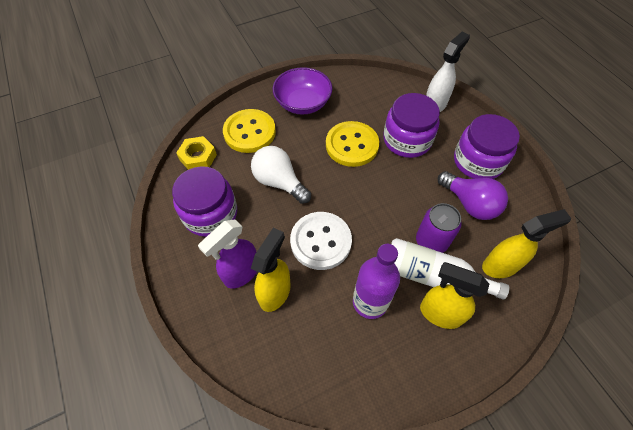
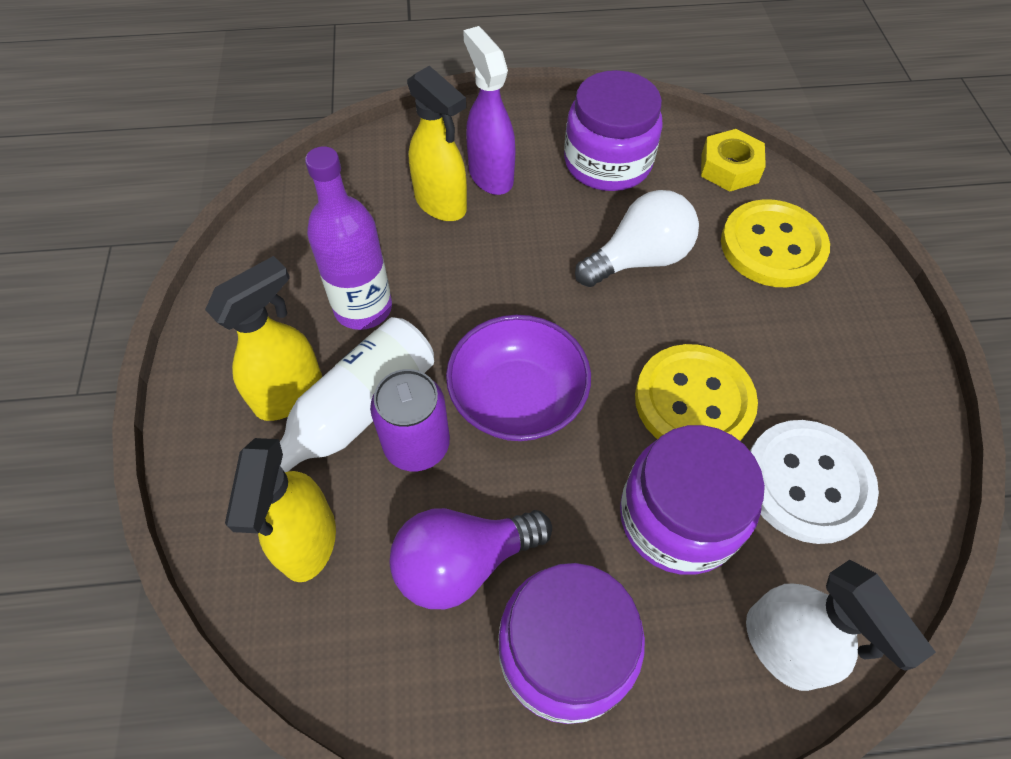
camera: 110 degrees right, 0 degrees up
(303, 103) = (838, 352): purple bowl -> purple bowl (517, 398)
(320, 241) = (496, 280): white button -> white button (807, 482)

